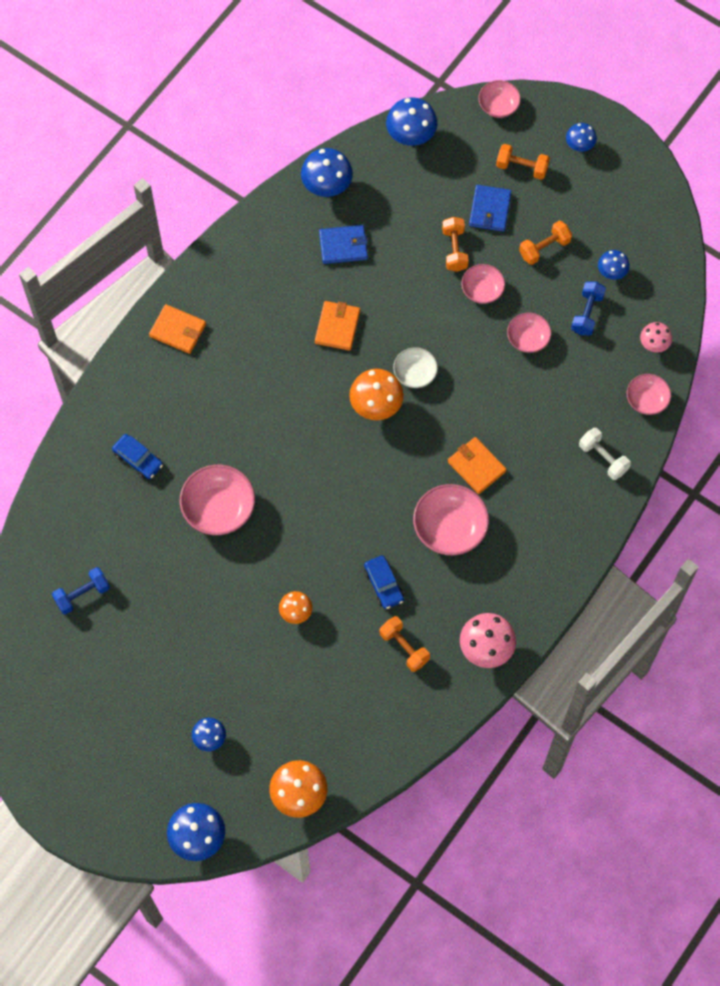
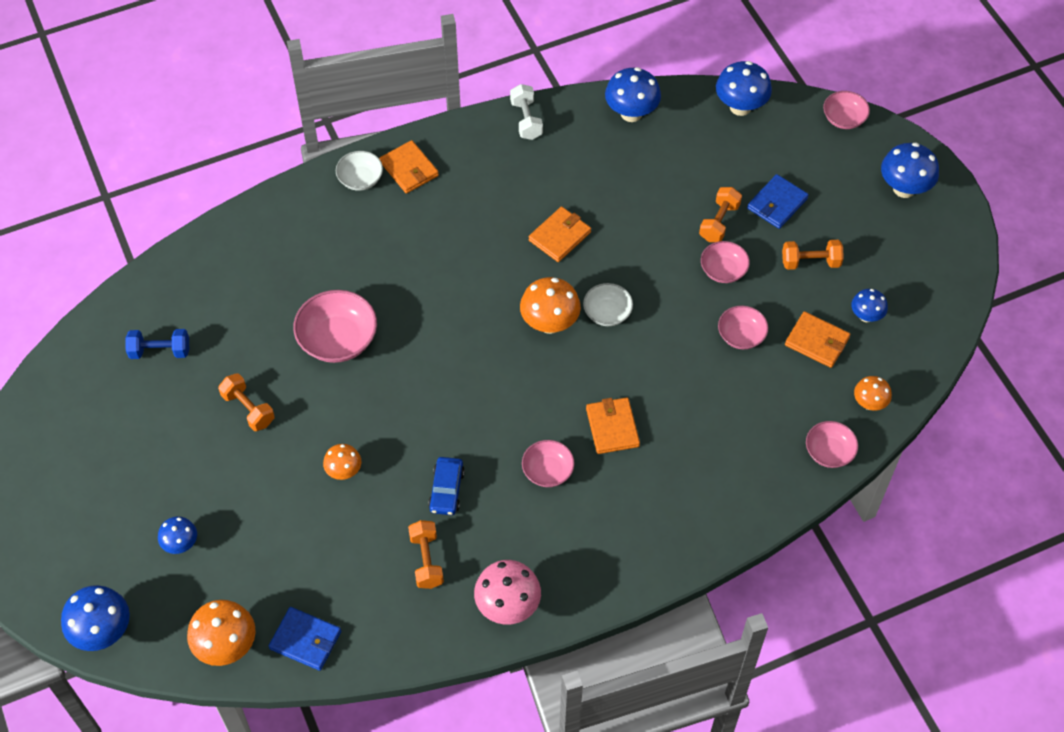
camera: 30 degrees right, 10 degrees down
(138, 459) = (295, 260): blue car -> none
(143, 360) = (360, 179): none -> white bowl
(343, 246) = (613, 170): blue wallet -> blue wallet (305, 640)
(450, 528) = (547, 471): pink bowl -> pink bowl, size x0.61
(522, 167) = (833, 181): orange dumbbell -> orange dumbbell (248, 409)
(579, 146) = (904, 188): blue mushroom -> blue mushroom, size x1.66
(587, 313) = (817, 341): blue dumbbell -> orange wallet
(603, 458) = (748, 485): white dumbbell -> white dumbbell (526, 120)
(654, 344) = (869, 403): pink mushroom -> orange mushroom

